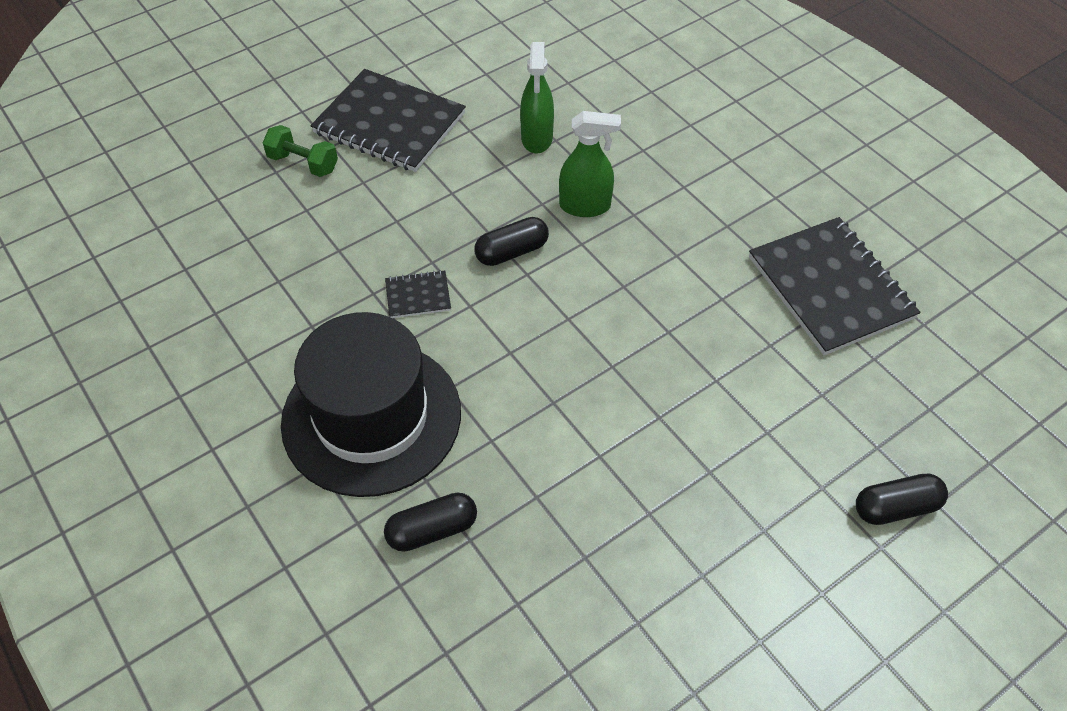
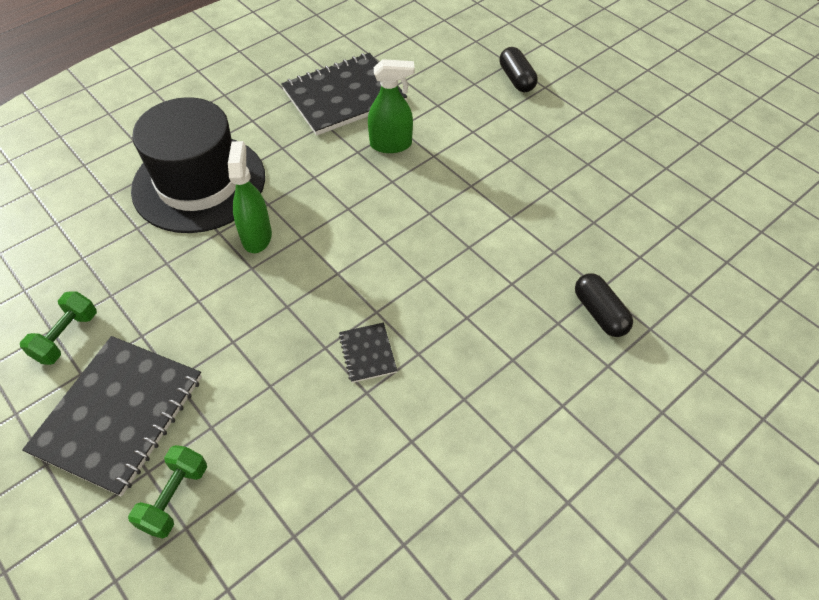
camera: 95 degrees left, 0 degrees up
(371, 417) = (507, 371): black hat -> black hat (199, 183)
(476, 83) = (66, 337): none -> green dumbbell
(512, 251) = (311, 286): black capsule -> none
(537, 138) = (163, 277): green spray bottle -> green spray bottle (391, 144)

